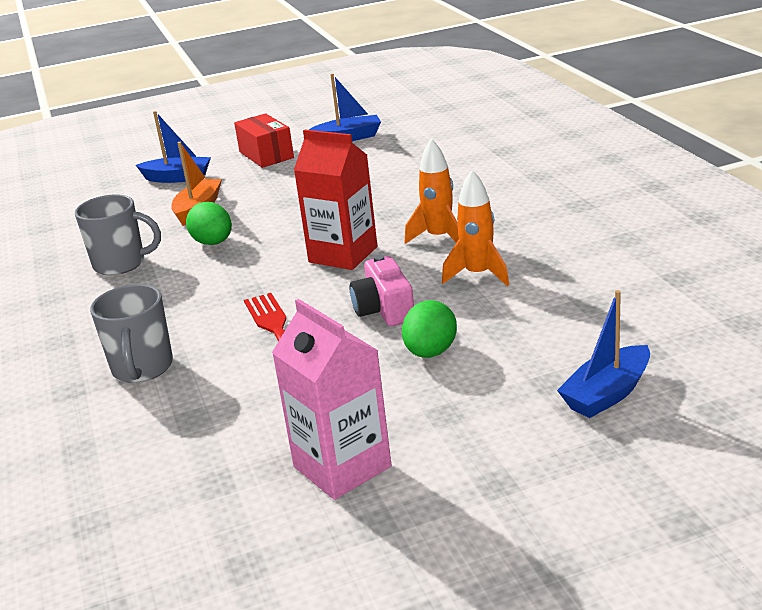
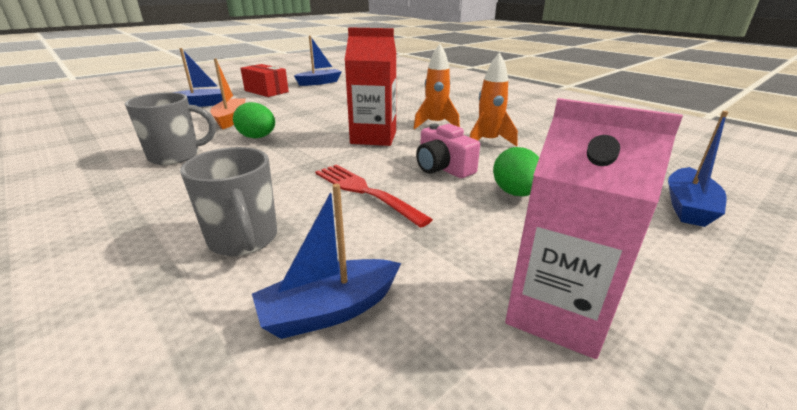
camera: 25 degrees left, 0 degrees up
(175, 435) = (330, 310): none -> blue boat

